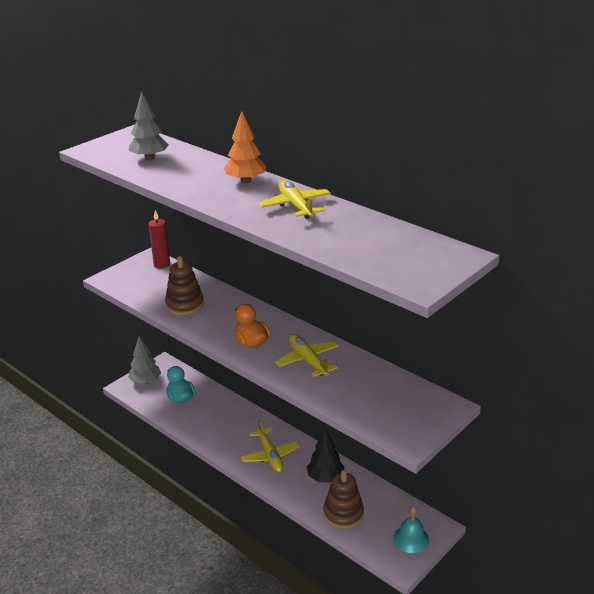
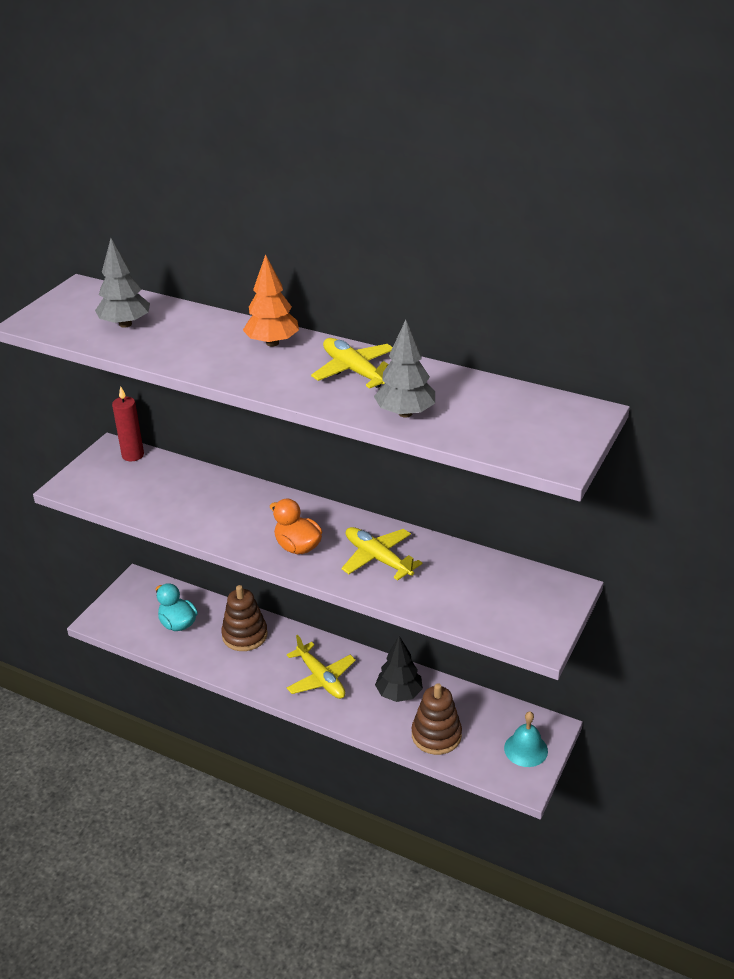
camera: 15 degrees left, 5 degrees up
(145, 381) = (122, 609): grey tree -> grey tree (405, 413)
(185, 305) = (188, 508): brown stacking toy -> brown stacking toy (245, 635)

